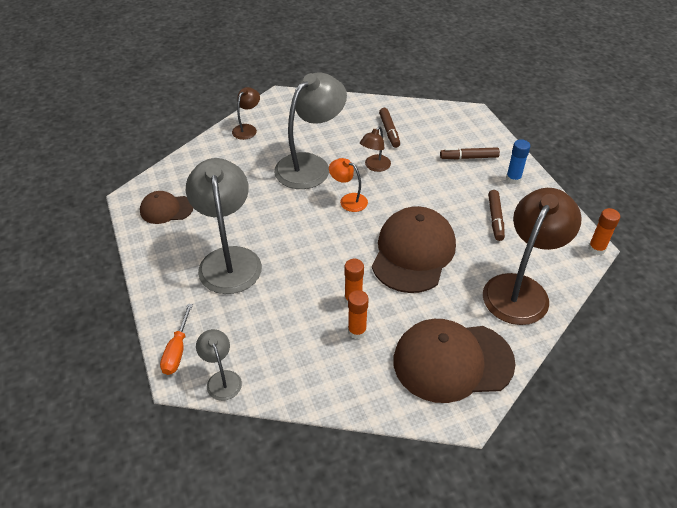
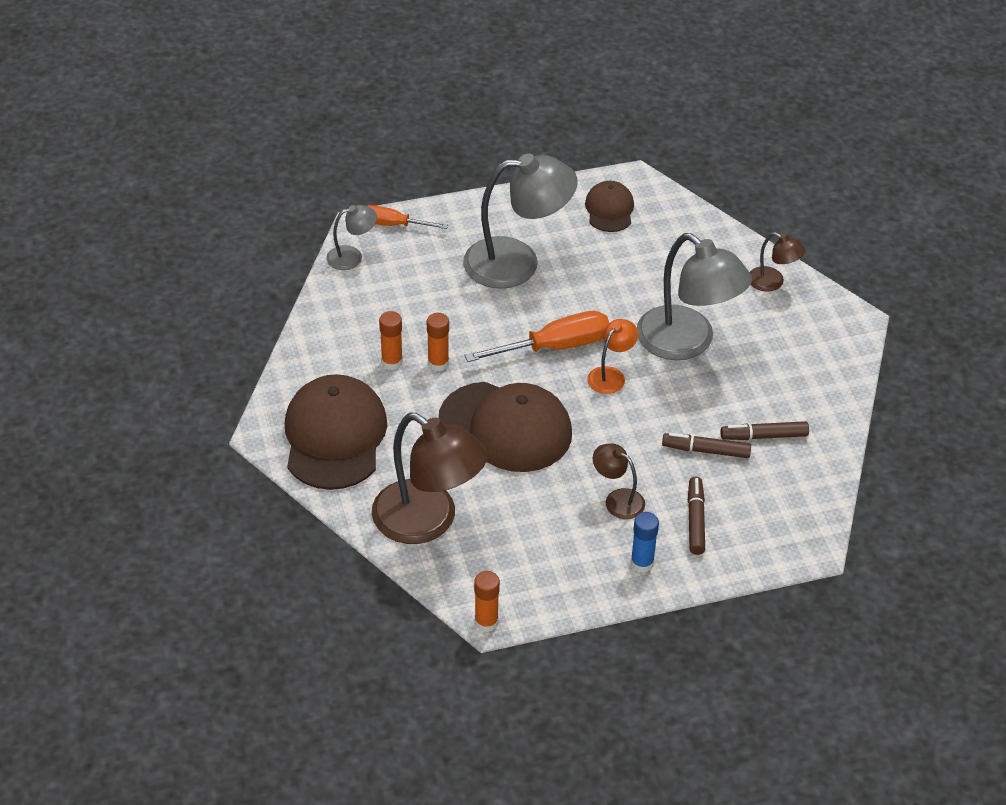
camera: 95 degrees right, 0 degrees up
(323, 231) = (555, 347): none -> orange screwdriver
(374, 166) = (680, 410): brown lamp -> brown lamp (617, 499)
(495, 219) = (558, 523): brown marker -> brown marker (706, 450)

